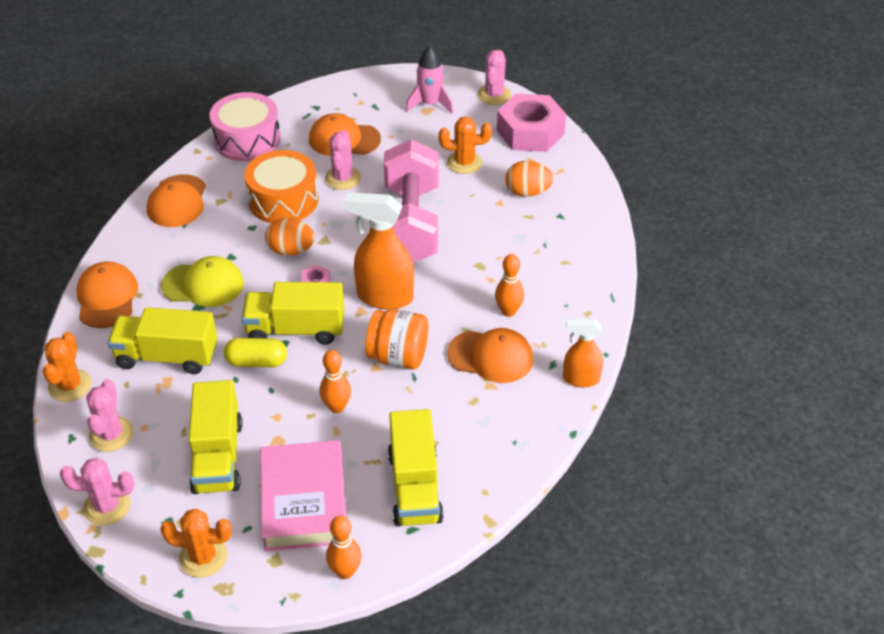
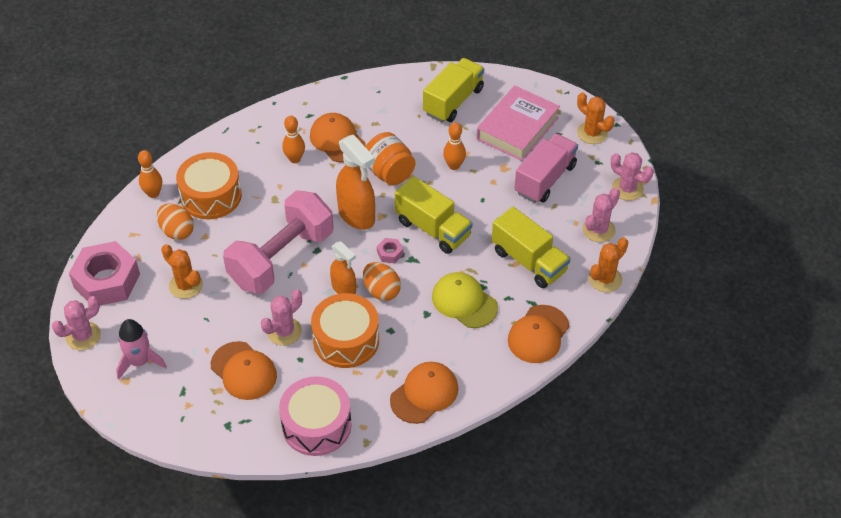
camera: 140 degrees left, 5 degrees up
(218, 456) = (545, 179): yellow truck -> pink truck
(257, 362) = (475, 222): yellow capsule -> none
(345, 571) = (525, 86): orange bowling pin -> orange bowling pin (153, 193)
(539, 234) = (211, 196): none -> orange drum
(580, 379) = (305, 99): orange spray bottle -> orange spray bottle (344, 288)

